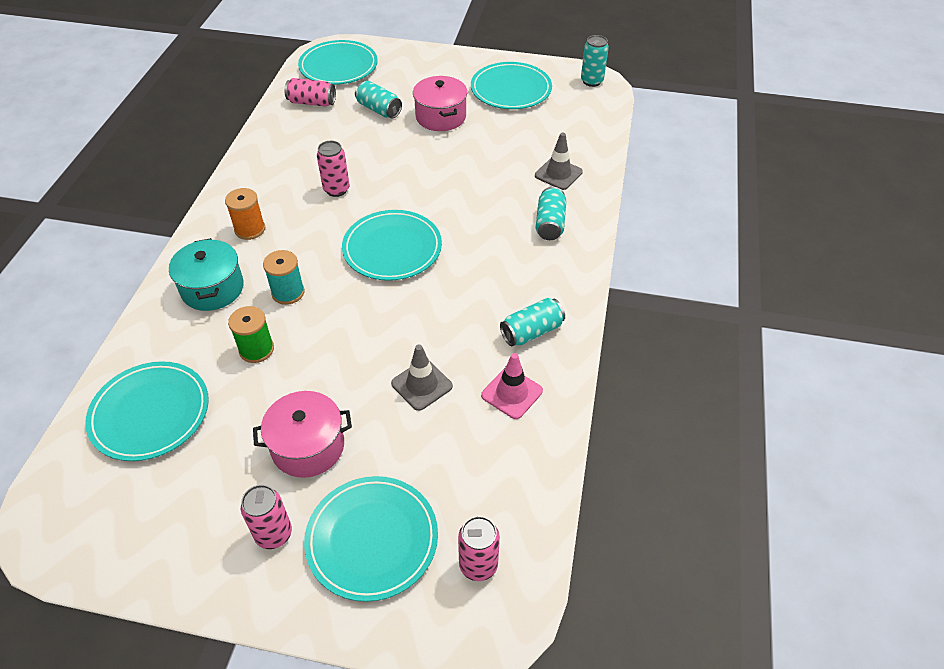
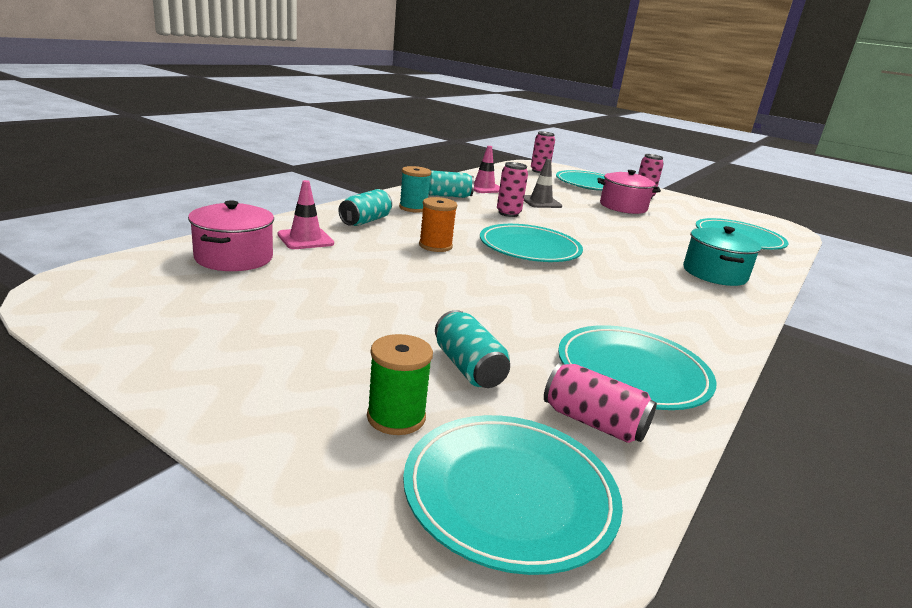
camera: 160 degrees left, 25 degrees down
(250, 229) = (685, 298): orange spool -> orange spool (435, 246)
(256, 349) = (663, 239): green spool -> green spool (396, 417)
(288, 292) = (638, 254): turquoise spool -> turquoise spool (413, 208)
(336, 189) = (575, 299): pink can -> pink can (508, 213)
(441, 117) = (375, 325): pink pot -> pink pot (234, 258)
(511, 89) = (217, 323): turquoise plate -> turquoise plate (632, 372)
(558, 174) = (305, 239): grey traffic cone -> pink traffic cone
(591, 81) = (78, 293): turquoise can -> none

